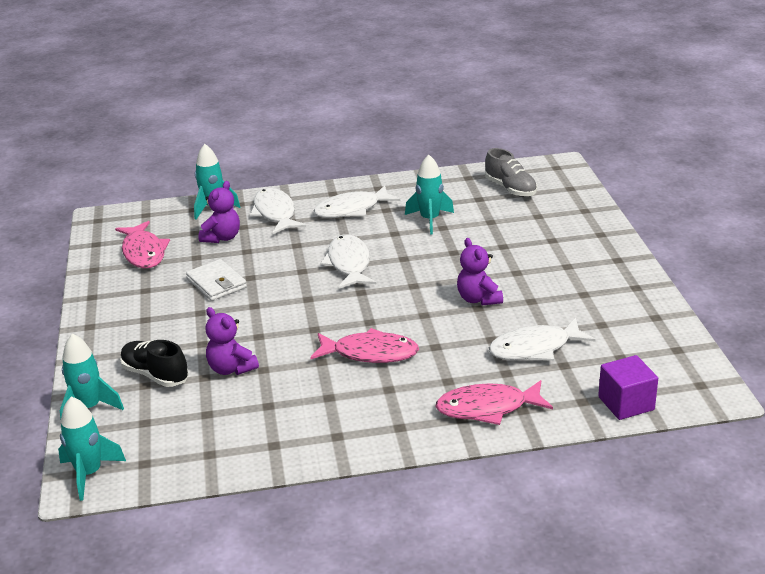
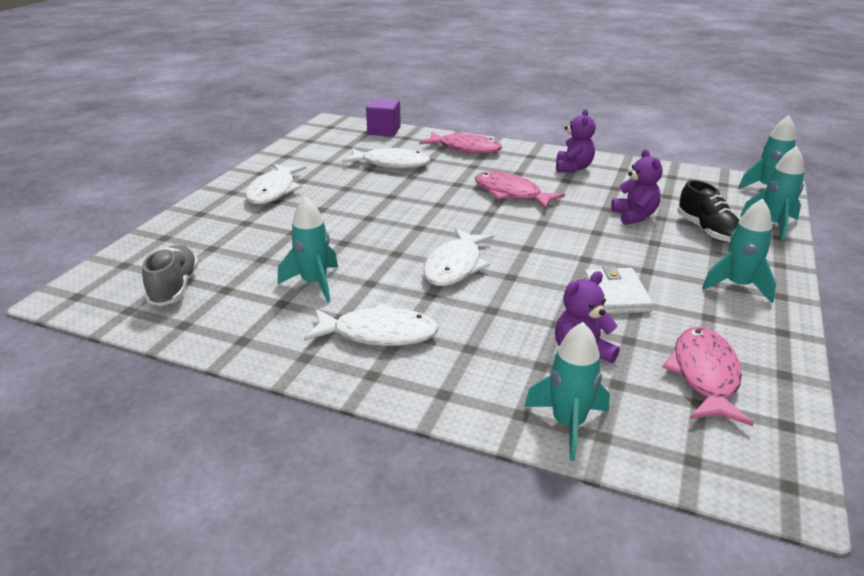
camera: 150 degrees left, 0 degrees up
(124, 322) = (737, 286): none -> turquoise rocket
(275, 213) = (481, 370): white fish -> white fish (273, 191)
(478, 299) = (382, 200): purple teddy bear -> purple teddy bear (573, 168)

